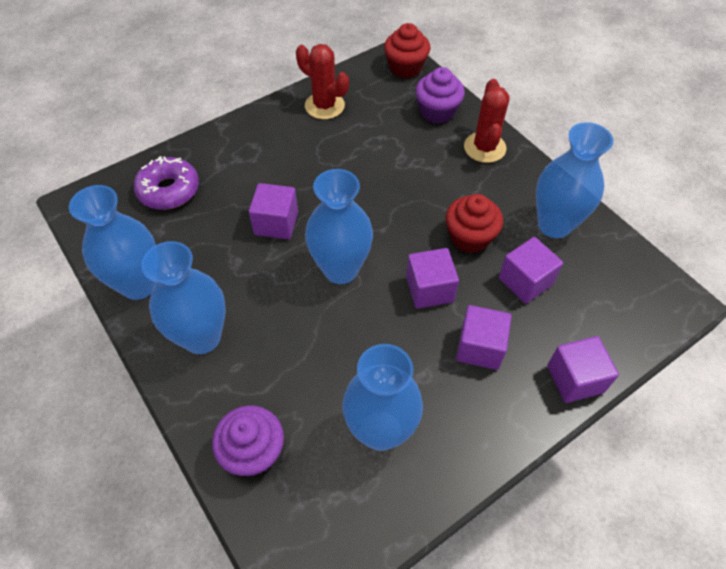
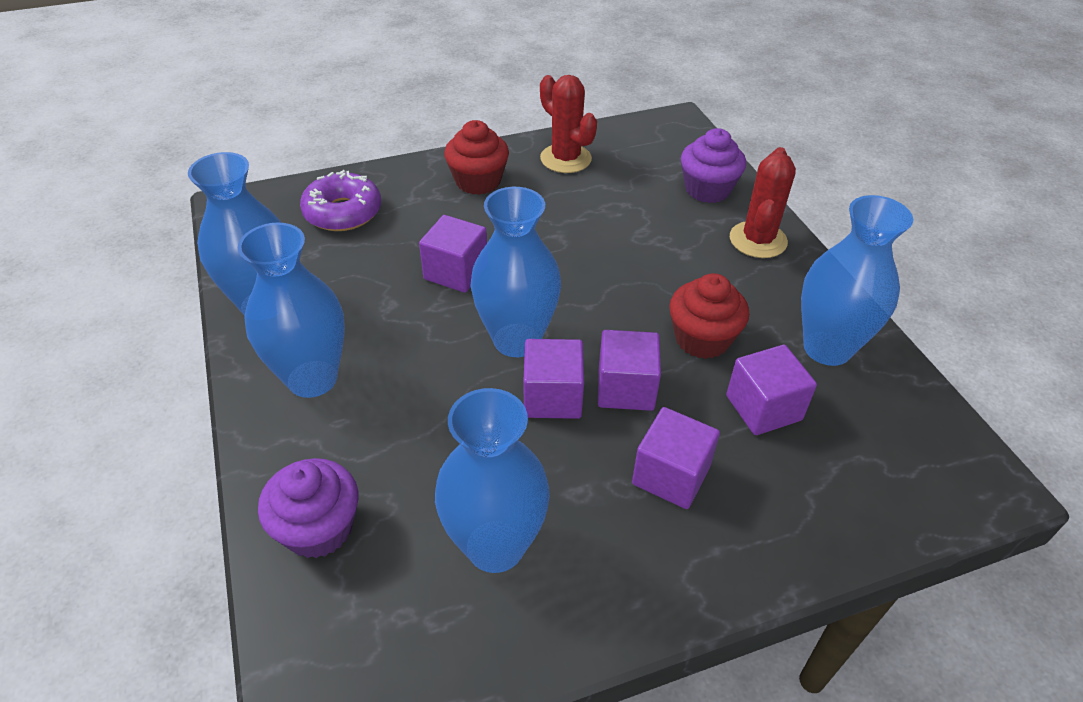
camera: 15 degrees right, 10 degrees down
(405, 68) = (683, 136): red cupcake -> red cupcake (478, 181)
(575, 379) = (798, 549): purple cube -> purple cube (552, 397)

